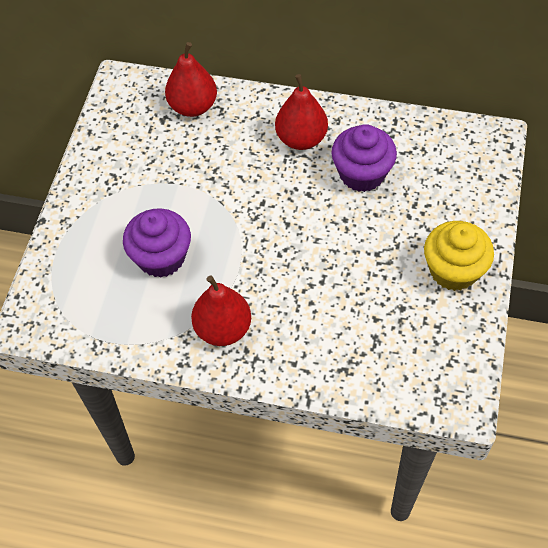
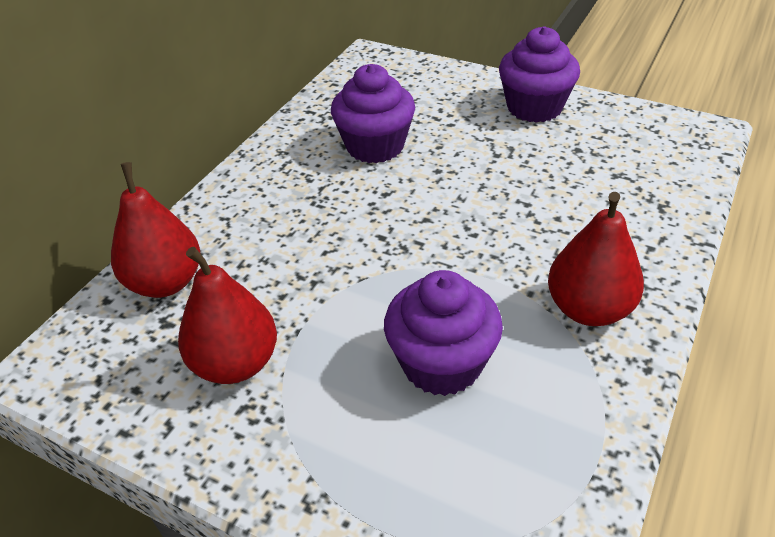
camera: 75 degrees left, 15 degrees down
(301, 139) = (293, 185): red pear -> red pear (235, 363)
(453, 270) = (534, 107): yellow cupcake -> purple cupcake

